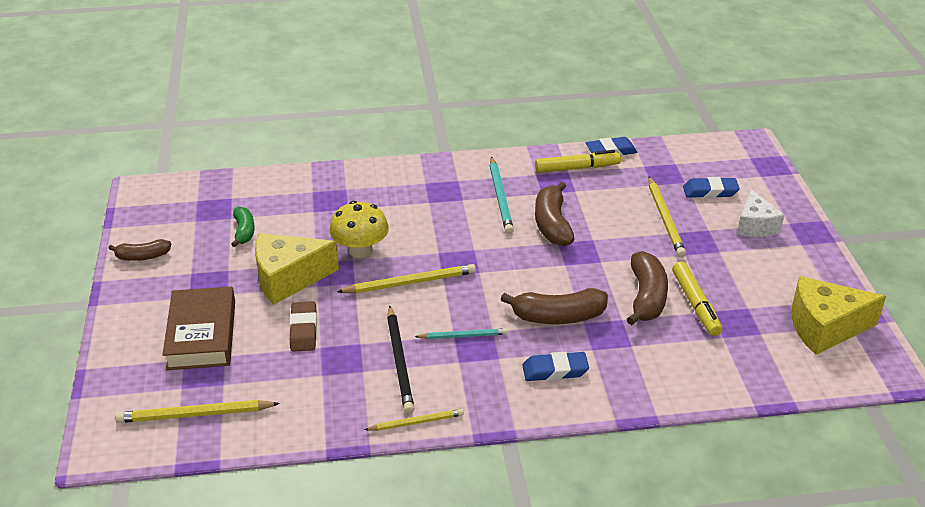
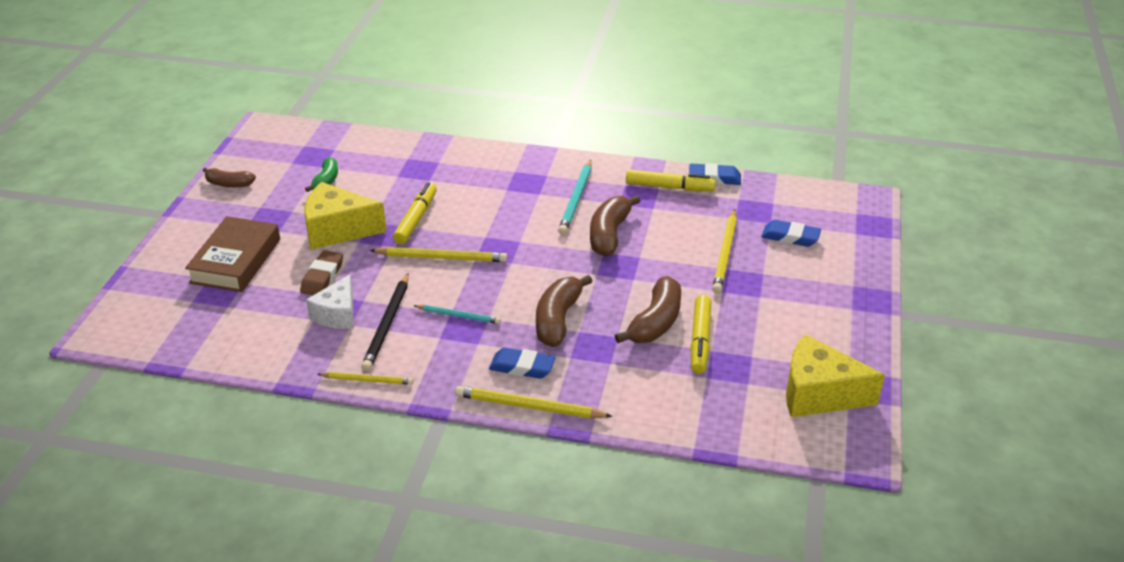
camera: 20 degrees right, 0 degrees up
(195, 415) = (188, 326): yellow pencil -> yellow pencil (529, 407)
(360, 250) = (416, 219): yellow mushroom -> yellow marker
(558, 317) = (558, 320): brown banana -> brown banana turned 90 degrees clockwise
(755, 226) = (815, 280): white cheese -> white cheese (337, 314)

